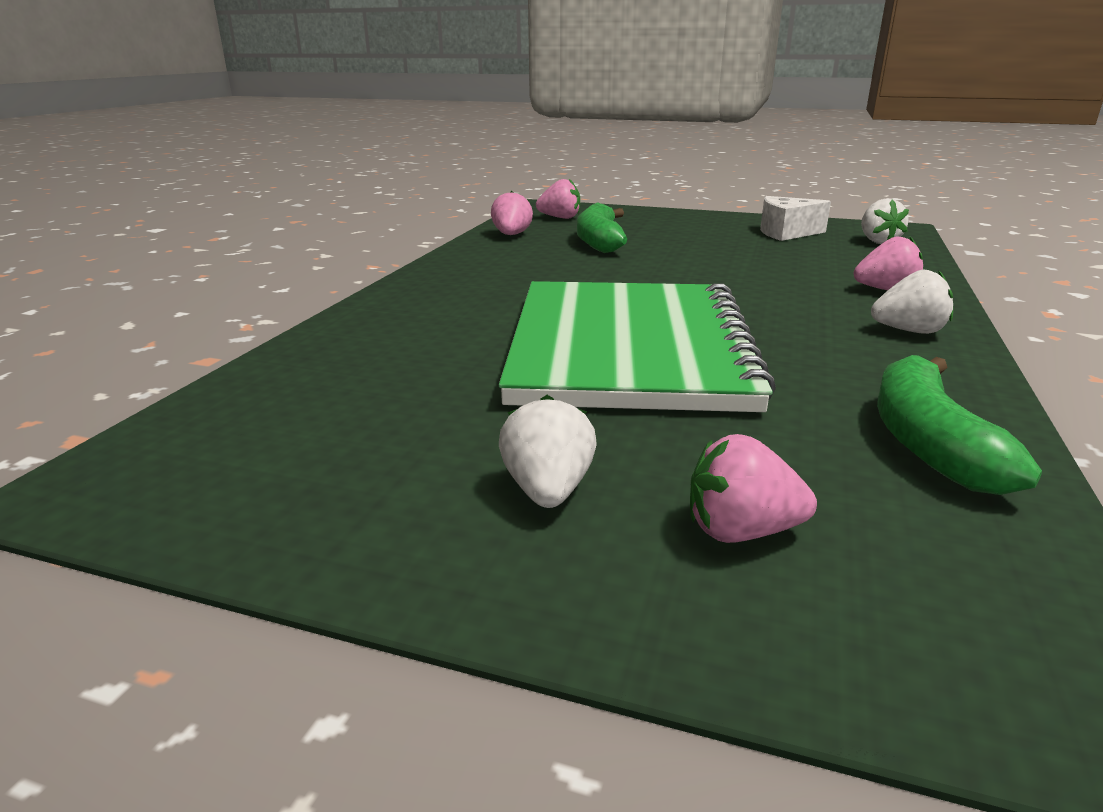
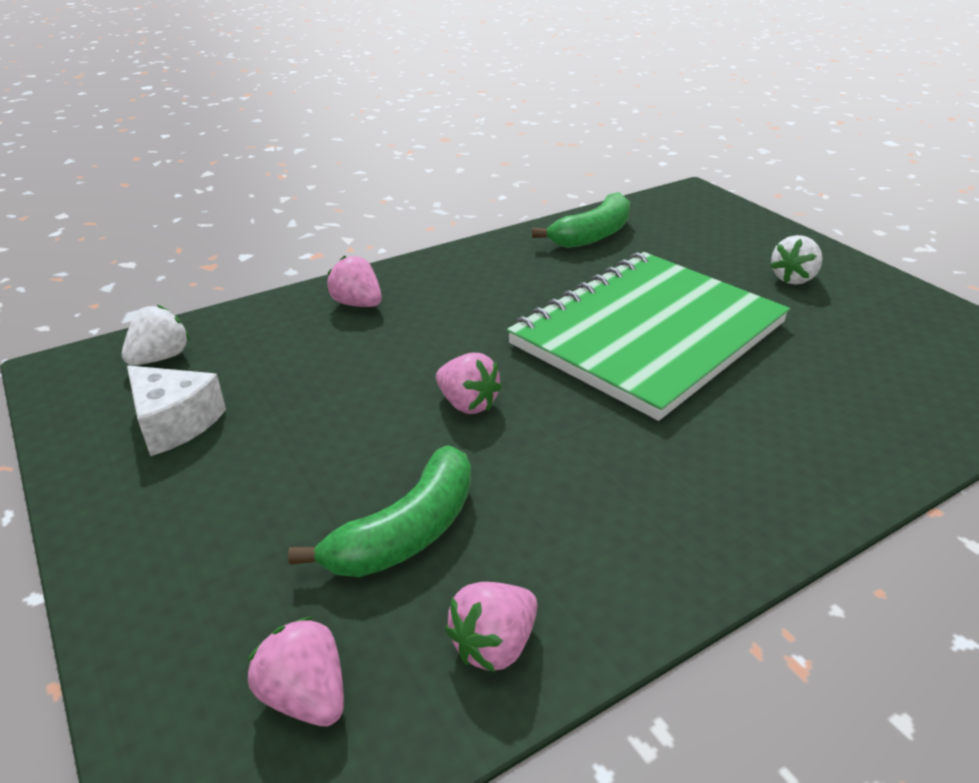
camera: 140 degrees left, 10 degrees up
(741, 531) = (728, 242): pink strawberry -> pink strawberry (467, 404)
(909, 331) = (446, 273): white strawberry -> none

